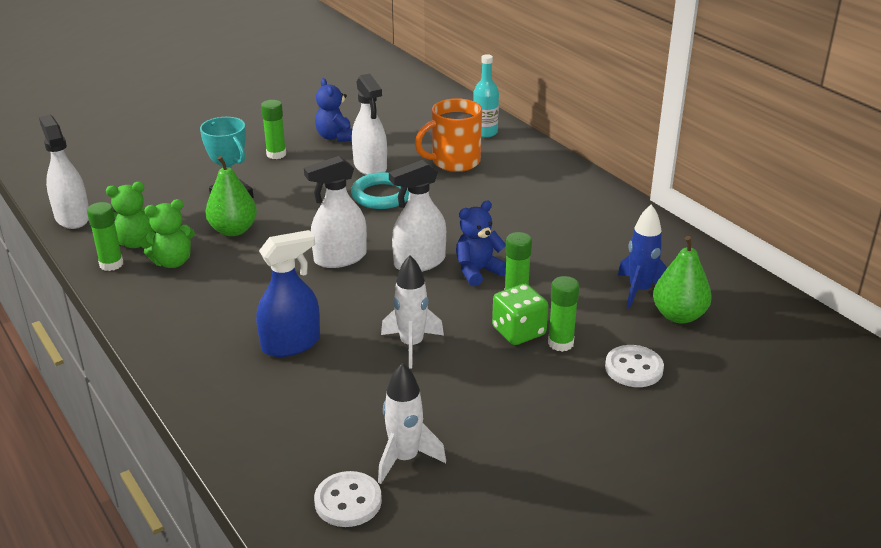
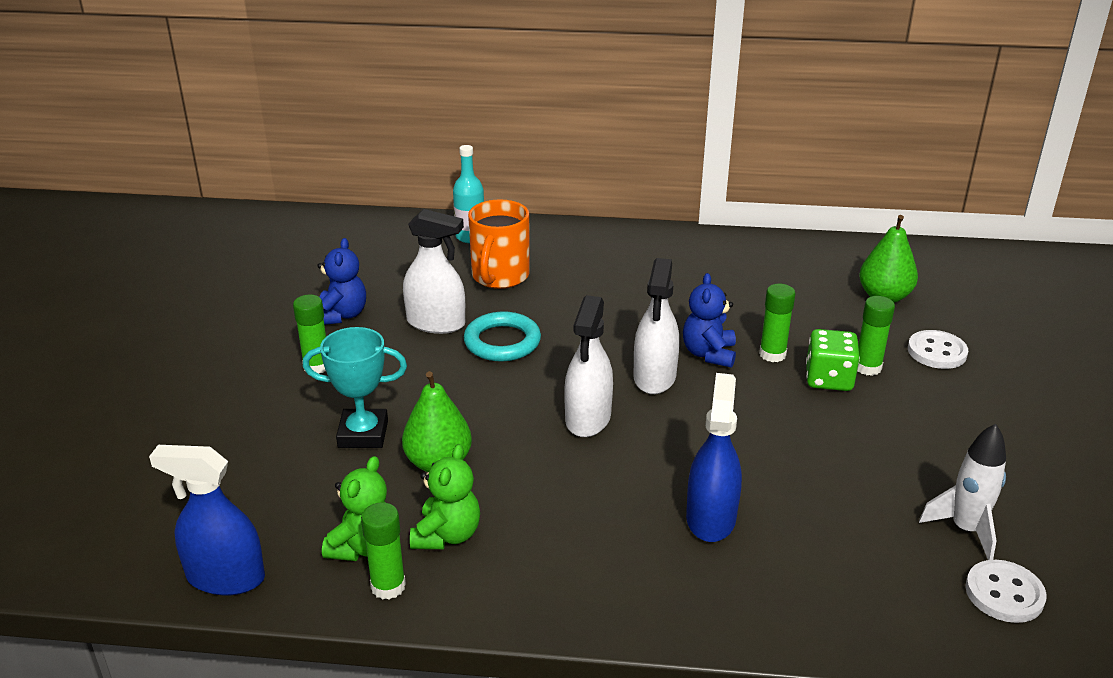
camera: 50 degrees left, 0 degrees up
(72, 217) = (225, 577): white spray bottle -> blue spray bottle
(336, 137) = (341, 315): blue teddy bear -> blue teddy bear turned 105 degrees counterclockwise
(411, 345) = (790, 445): white rocket -> none
(639, 291) = (830, 295): blue rocket -> none

